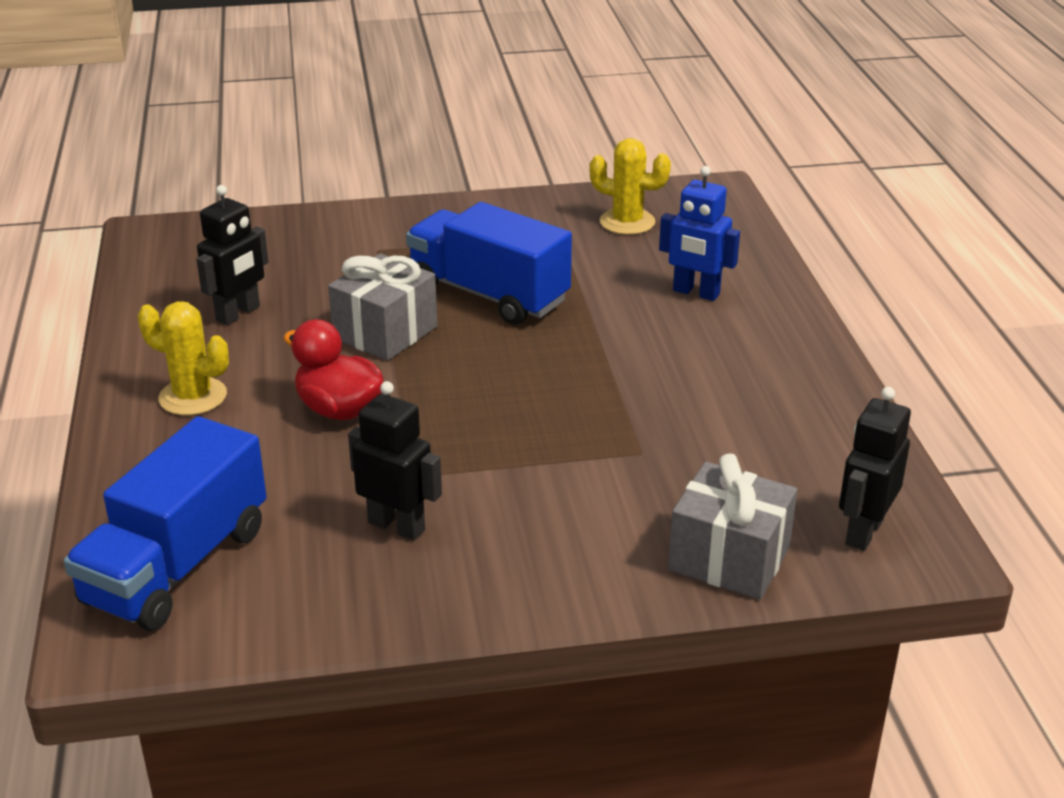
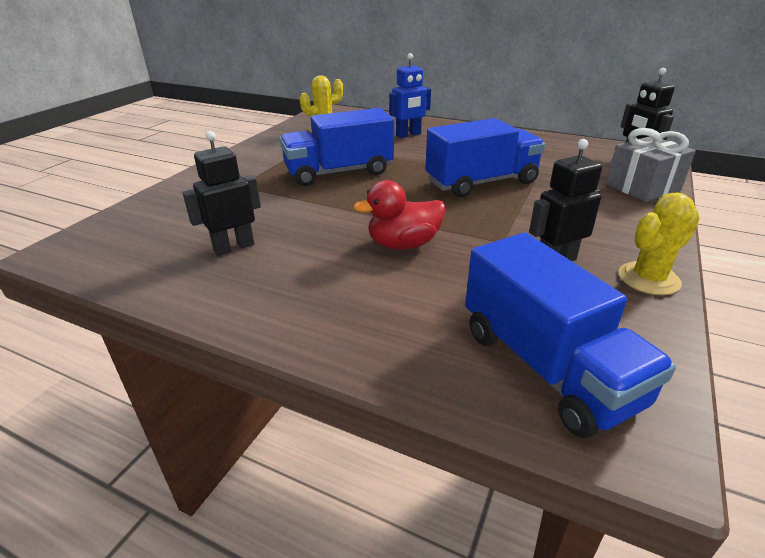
camera: 55 degrees left, 0 degrees up
(193, 397) = (316, 295): yellow cactus -> yellow cactus (648, 279)
(238, 313) = (234, 247): black robot -> black robot turned 105 degrees counterclockwise
(385, 332) = (335, 207): grey gift -> none
(580, 410) = (481, 182): none -> blue truck

